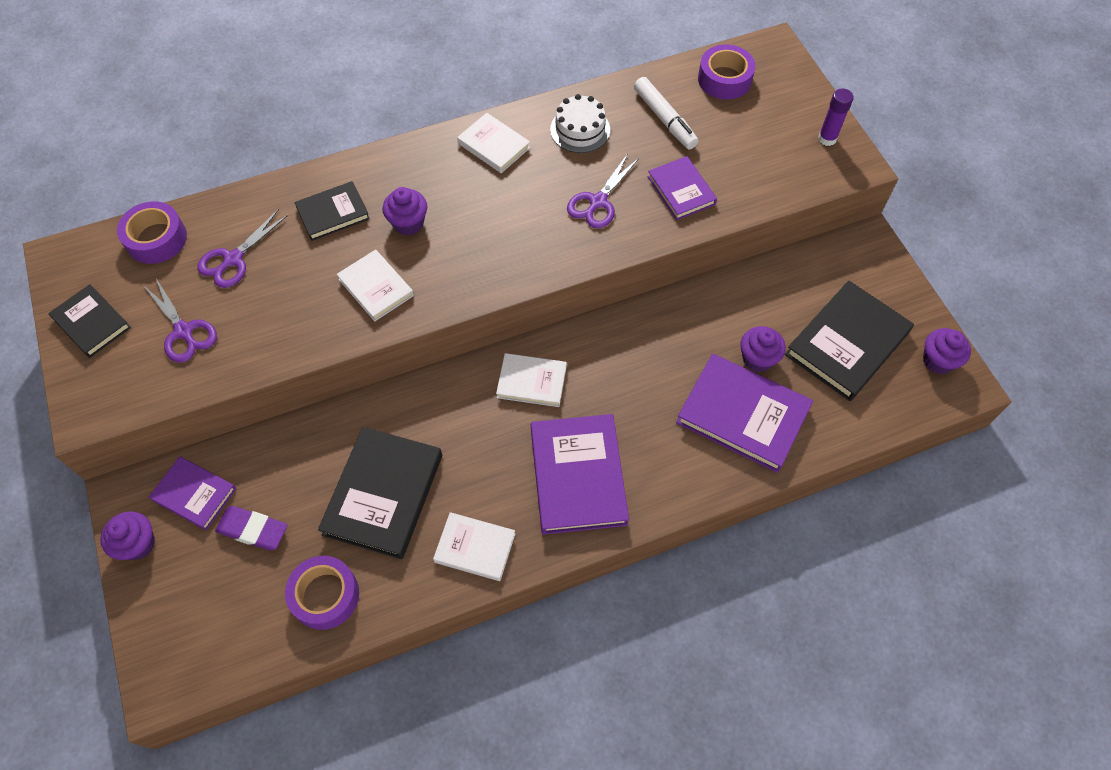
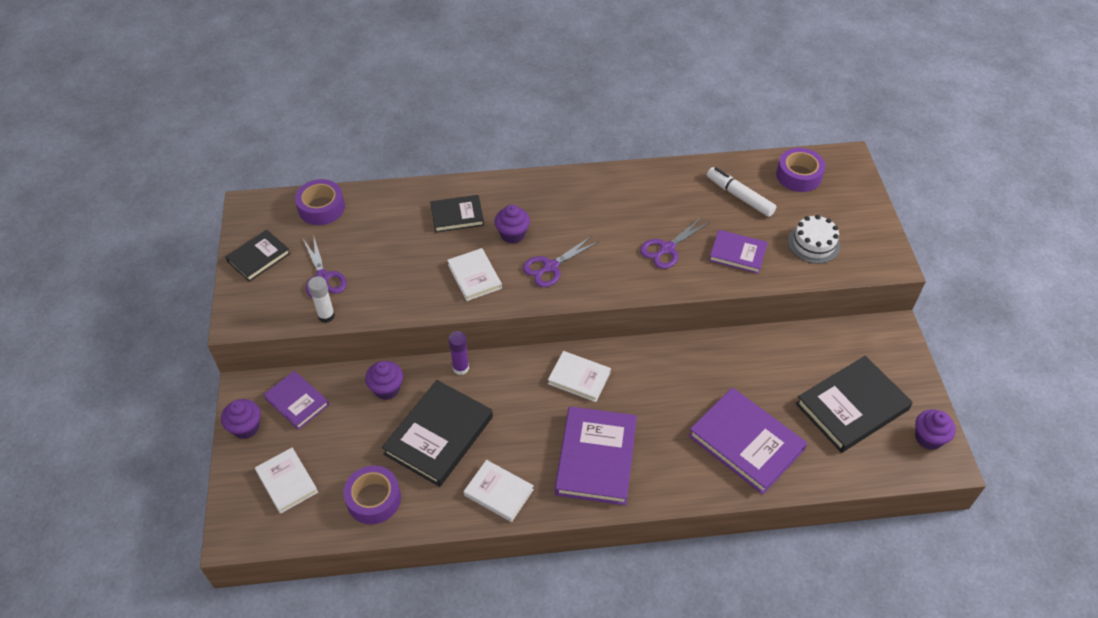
camera: 15 degrees right, 10 degrees down
(92, 323) = (259, 257): black book -> black book turned 75 degrees clockwise
(202, 381) = (326, 316): none -> white glue stick
(233, 259) = (373, 234): purple scissors -> purple scissors (551, 267)
(253, 530) = (333, 438): purple eraser -> none
(494, 145) = (596, 190): white book -> white book (287, 482)
(580, 129) = (668, 191): white cake -> white cake (813, 243)
(664, 119) = (739, 196): white marker -> white marker turned 150 degrees clockwise
(681, 190) = (737, 254): purple book -> purple book turned 60 degrees counterclockwise
(757, 359) = (771, 402): purple cupcake -> purple cupcake (387, 389)
(827, 138) = (872, 238): purple glue stick -> purple glue stick (461, 368)

